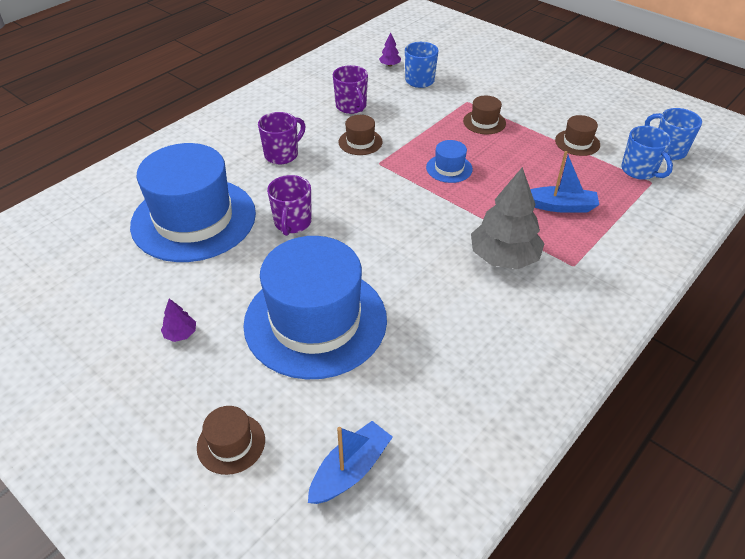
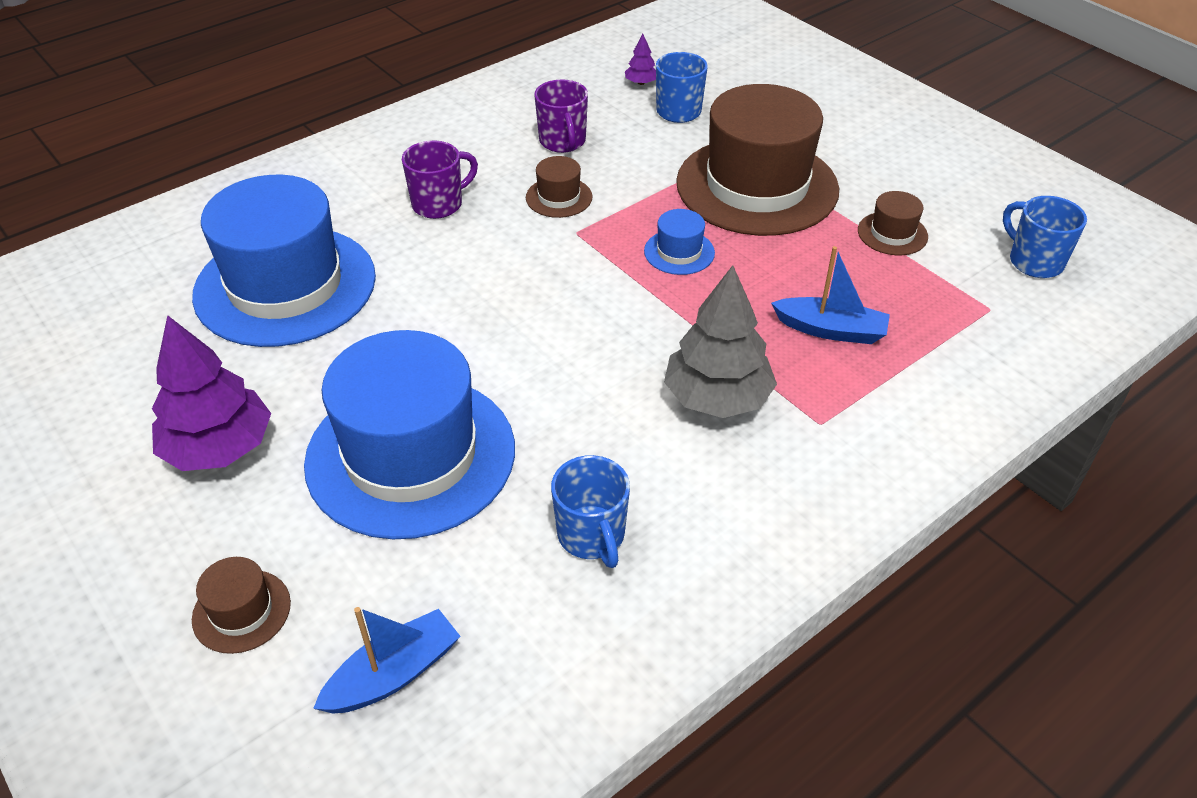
camera: 10 degrees right, 0 degrees up
(180, 334) = (219, 448): purple tree -> purple tree, size x2.31
(292, 223) = (422, 308): purple mug -> none
(484, 122) = (757, 186): brown hat -> brown hat, size x2.45
(639, 171) = (976, 289): blue mug -> blue mug (591, 536)

